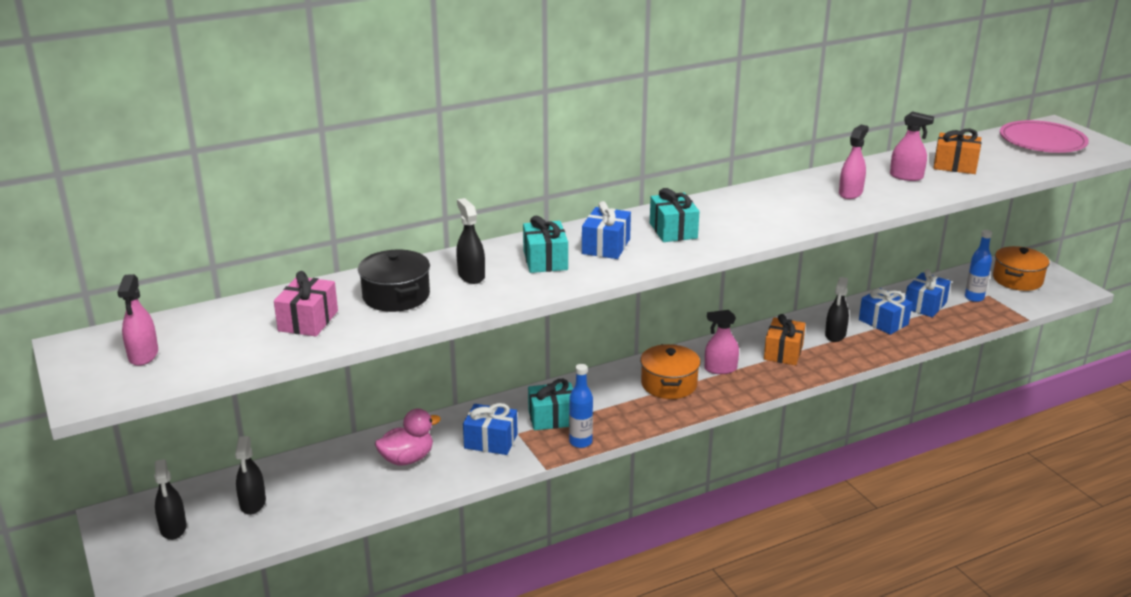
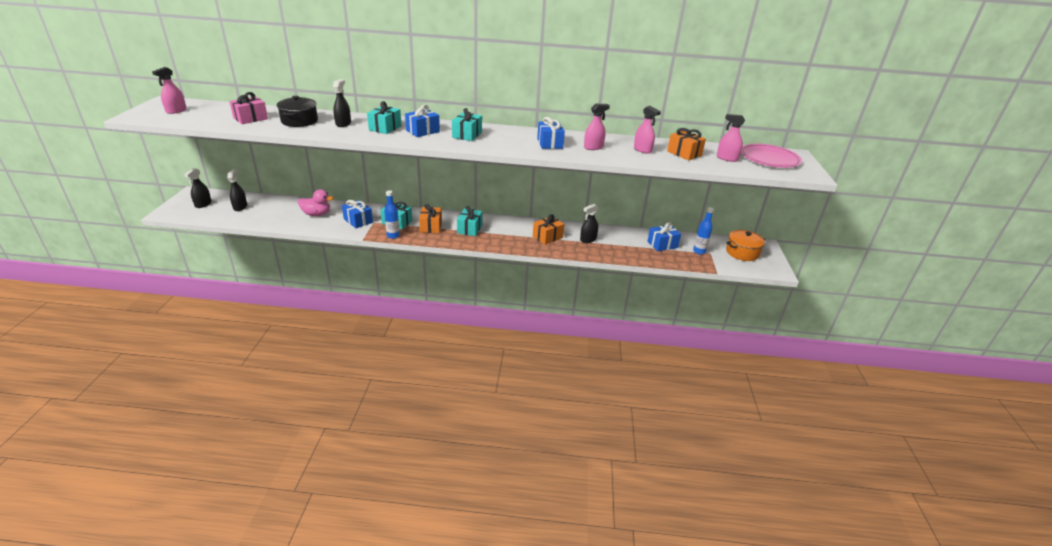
camera: 30 degrees right, 5 degrees up
(253, 503) = (240, 207): black spray bottle -> black spray bottle turned 150 degrees clockwise
(611, 404) = (431, 227): none -> orange gift
(669, 384) = (469, 229): orange pot -> turquoise gift
(720, 369) = (504, 232): pink spray bottle -> pink spray bottle (727, 158)
(883, 322) = (624, 243): blue gift -> blue gift (550, 143)

